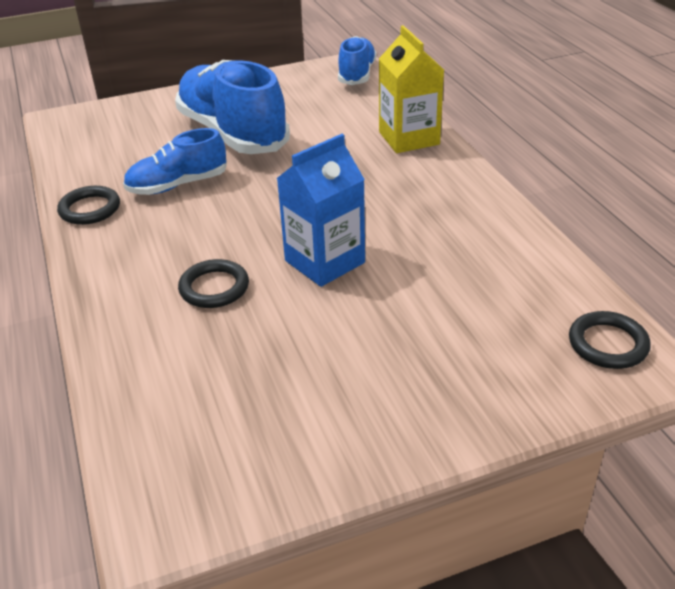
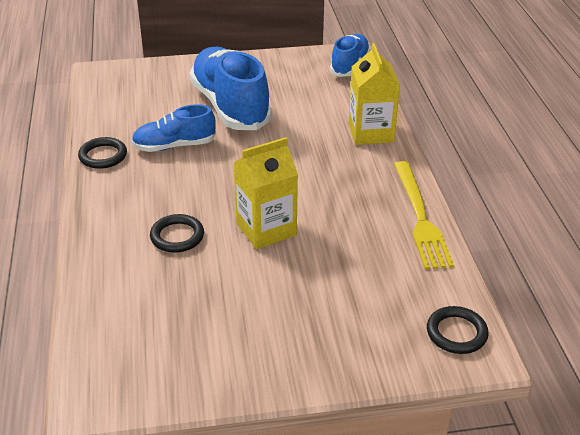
camera: 10 degrees right, 0 degrees up
(324, 262) = (266, 229): blue carton -> yellow carton
(505, 219) = (420, 217): none -> yellow fork

